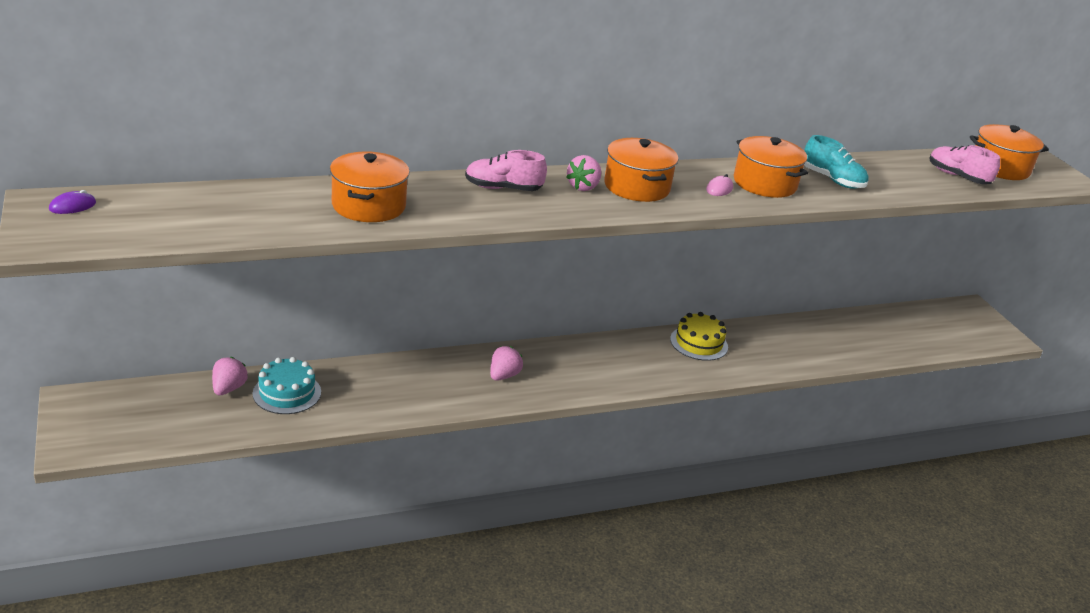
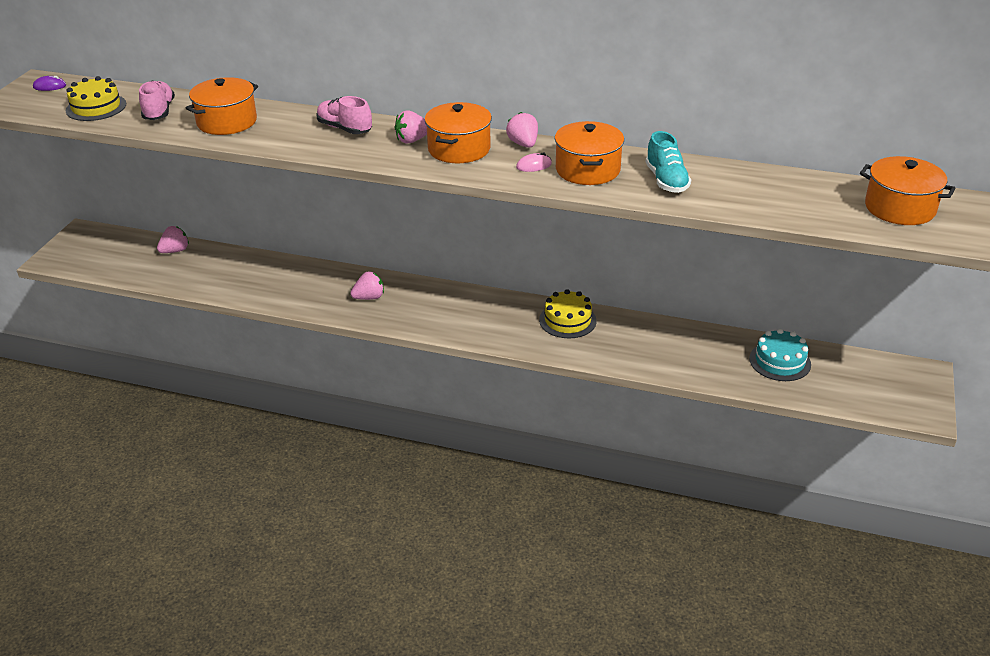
camera: 40 degrees right, 5 degrees up
(180, 220) = (96, 107): none -> yellow cake
(287, 393) = (207, 264): turquoise cake -> turquoise cake (780, 361)
(682, 171) = (523, 144): none -> pink strawberry
(957, 177) = (824, 206): pink shoe -> pink shoe (159, 112)

